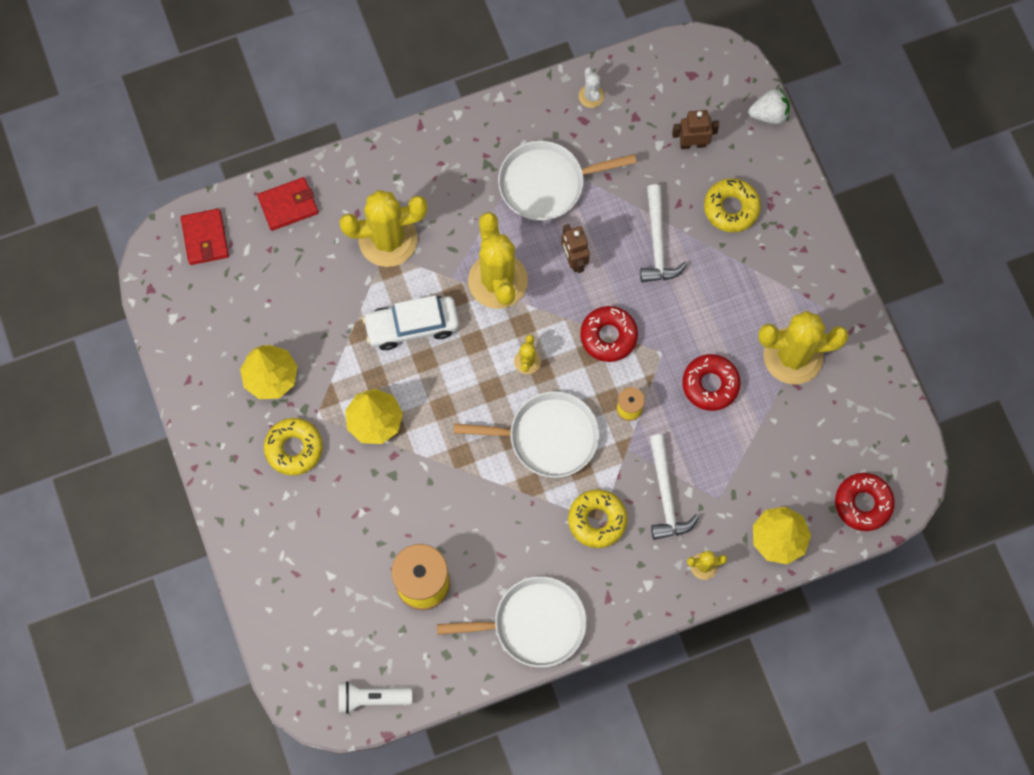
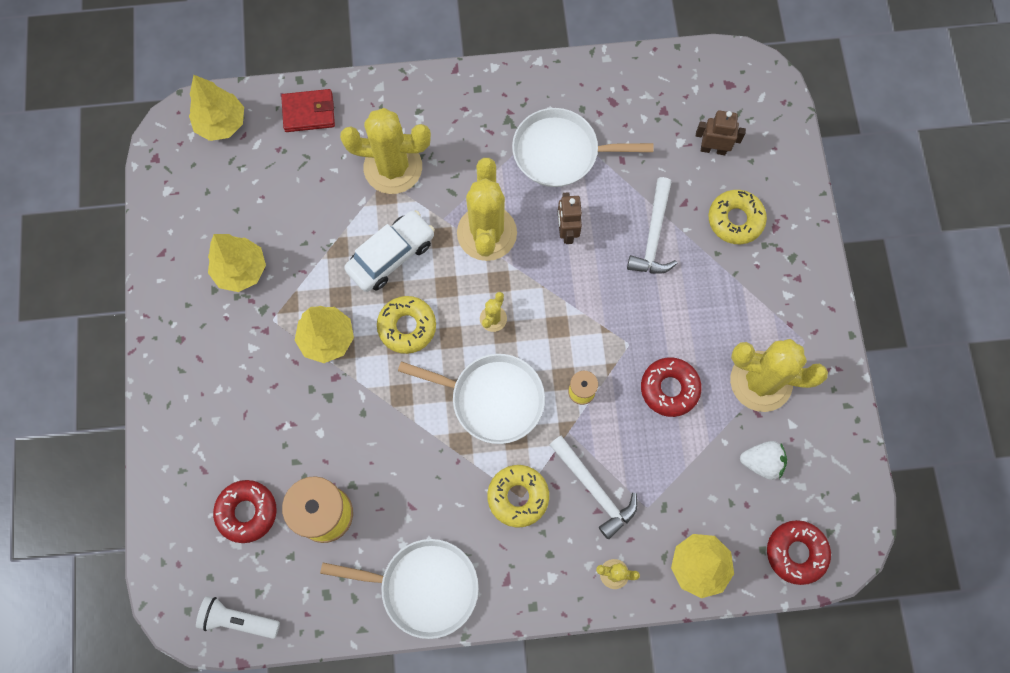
camera: 15 degrees right, 0 degrees up
(205, 238) = (221, 124): red wallet -> yellow tree
(294, 448) = (241, 345): yellow donut -> yellow donut (407, 327)
(412, 326) = (391, 255): white car -> white car turned 135 degrees clockwise
(591, 96) = (626, 81): white cactus -> none
(608, 336) = (580, 314): red donut -> red donut (247, 512)
(666, 495) = (594, 490): white hammer -> white hammer turned 45 degrees counterclockwise
(769, 114) = (796, 139): white strawberry -> white strawberry (761, 462)

